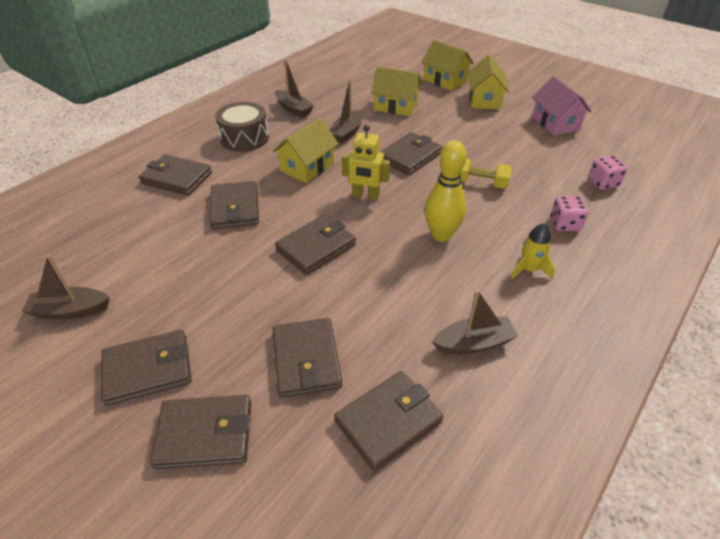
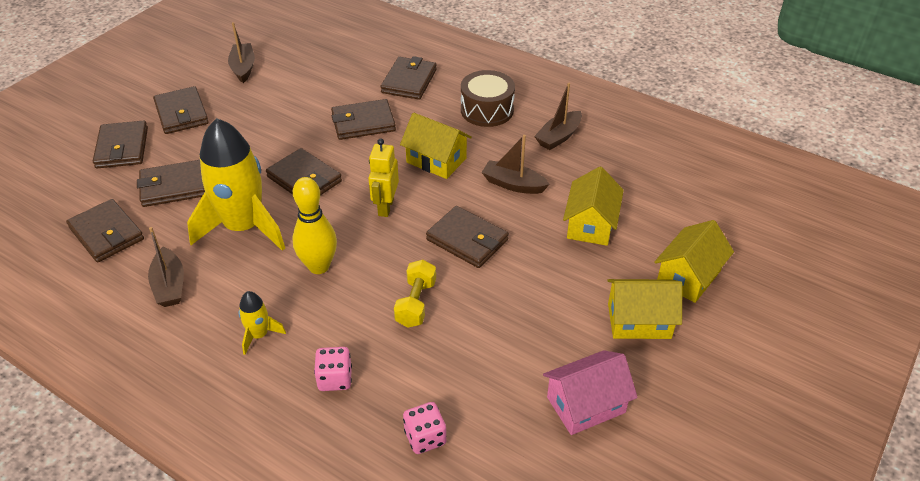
camera: 85 degrees right, 0 degrees up
(385, 290) = (243, 227): none -> yellow rocket

